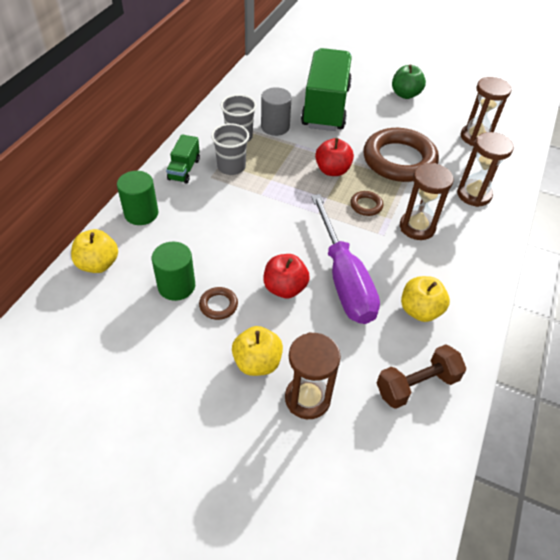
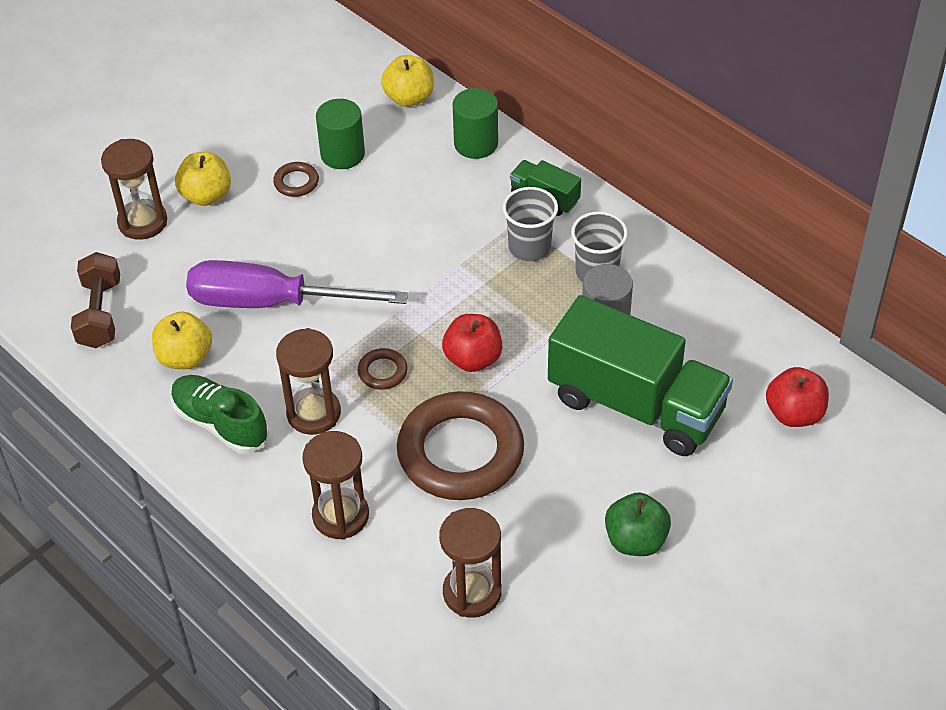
camera: 115 degrees right, 0 degrees up
(285, 288) = (288, 244): red apple -> red apple (794, 413)
(456, 270) = (221, 423): none -> green shoe

